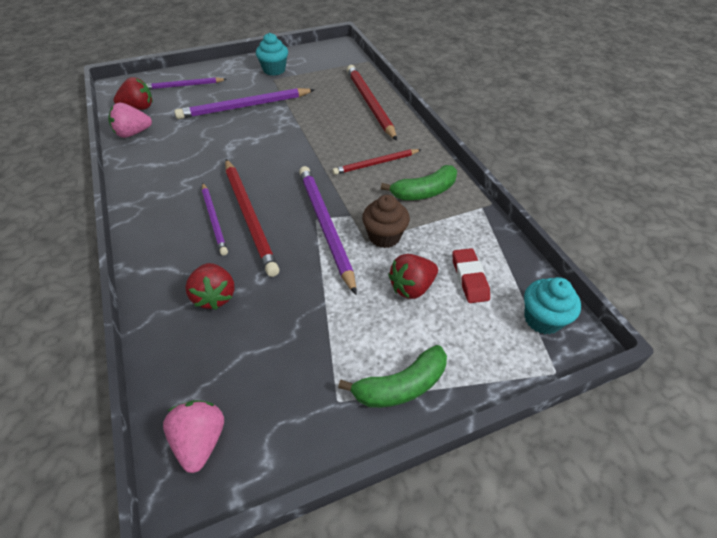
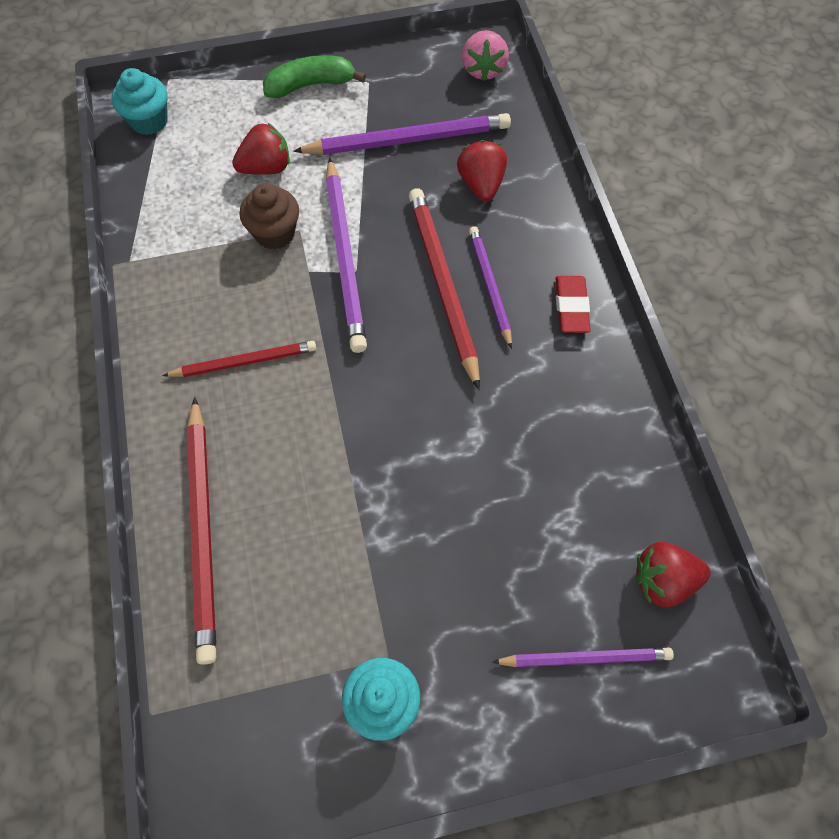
camera: 170 degrees left, 15 degrees up
(133, 133) = (651, 496): pink strawberry -> none
(244, 107) = (451, 554): purple pencil -> purple pencil (408, 140)
(424, 192) = (195, 296): green banana -> none
(469, 278) = (199, 170): red eraser -> red eraser (571, 307)

